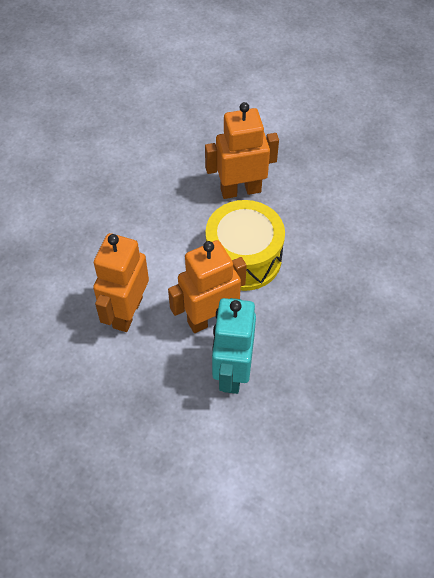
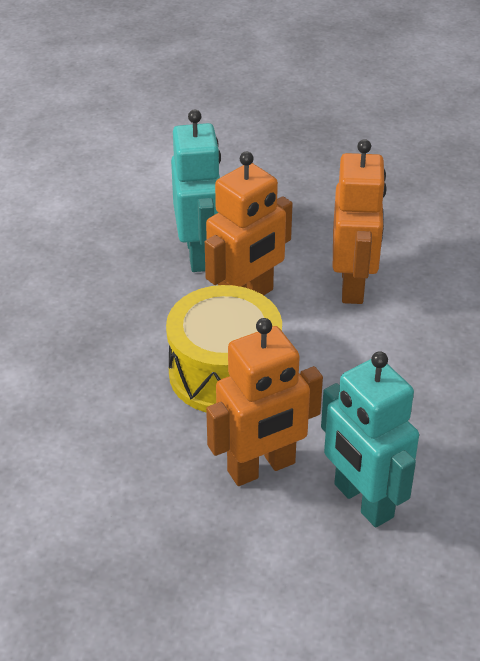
camera: 165 degrees right, 15 degrees down
(191, 160) = (363, 501): none -> turquoise robot

